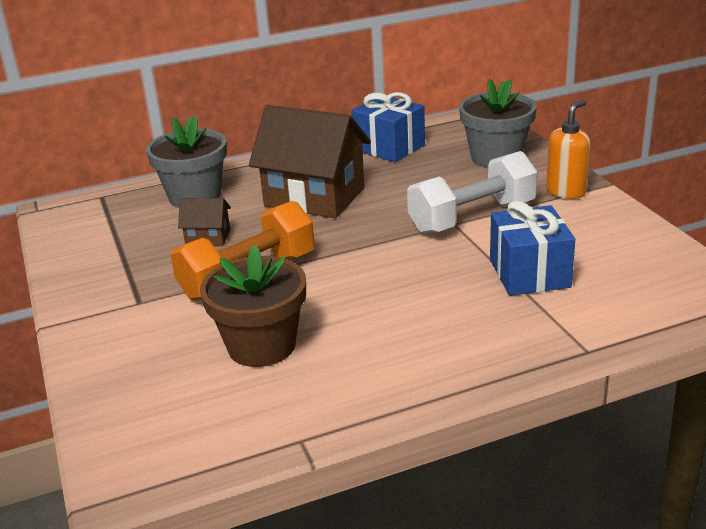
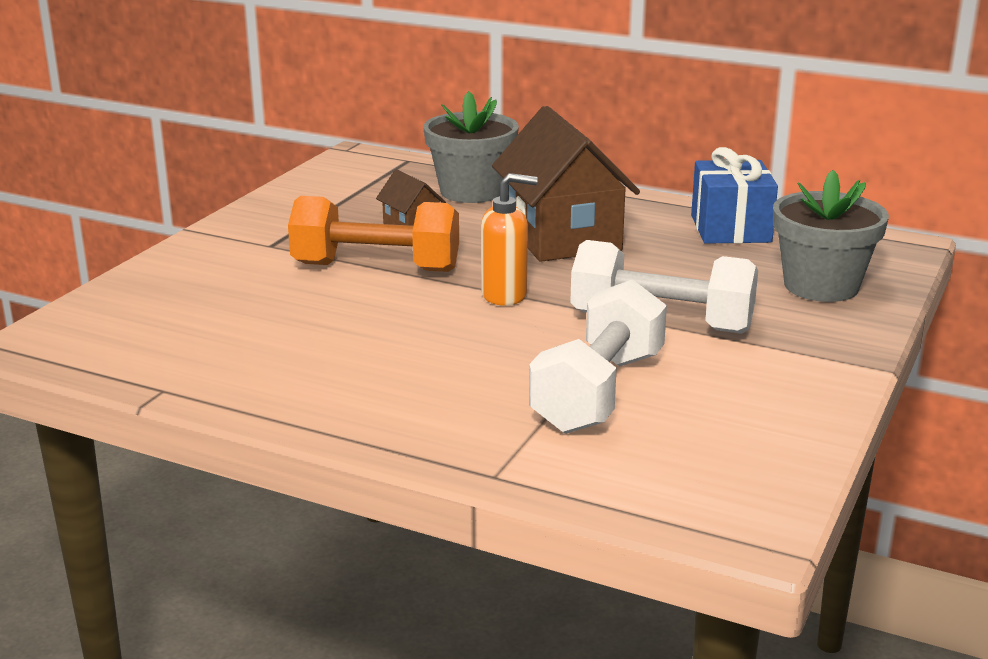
camera: 45 degrees right, 5 degrees down
(261, 346) = (276, 318): brown flower pot -> none
(529, 273) = (598, 392): blue gift -> white dumbbell
(566, 191) = (817, 351): orange soap dispenser -> orange soap dispenser (505, 295)

